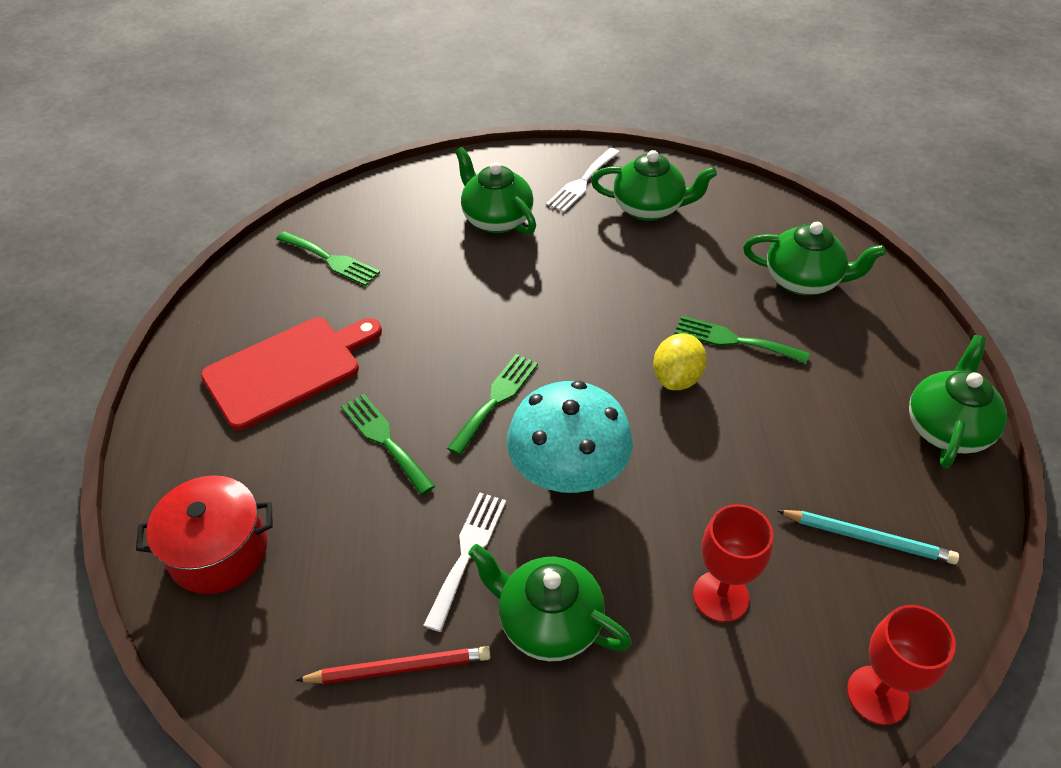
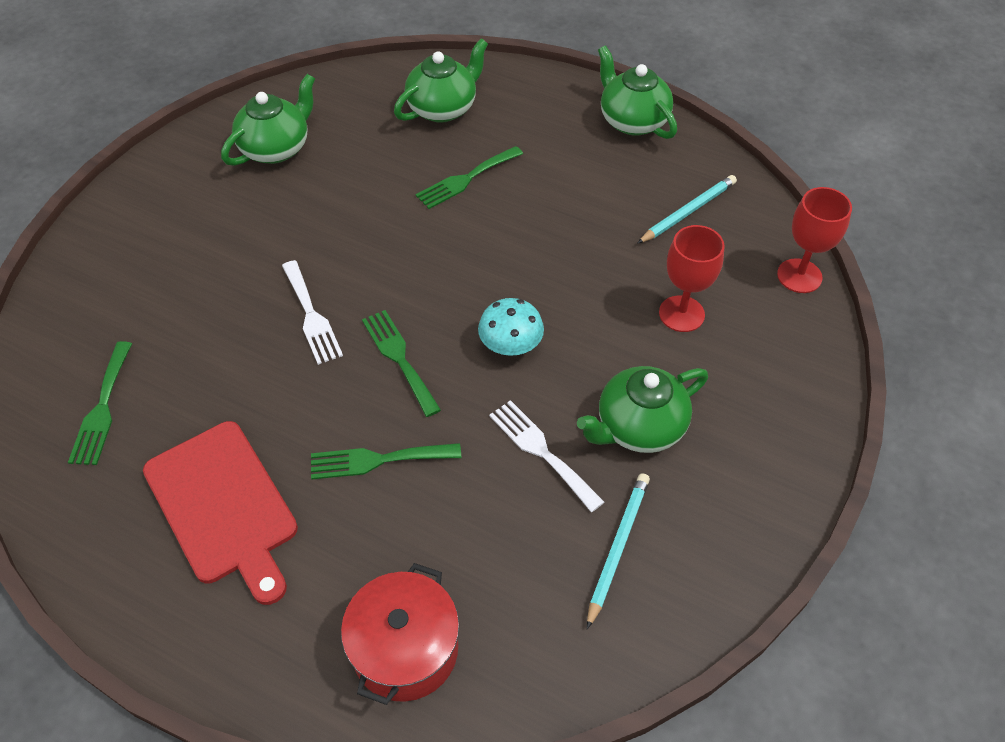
camera: 60 degrees left, 5 degrees up
(288, 369) = (223, 506): red cutting board -> red cutting board turned 150 degrees clockwise
(331, 260) = (102, 408): green fork -> green fork turned 120 degrees clockwise
(398, 668) = (617, 548): red pencil -> turquoise pencil
(496, 219) = (181, 254): green teapot -> none
(568, 470) = (510, 345): turquoise mushroom -> turquoise mushroom, size x0.57
(582, 182) = (197, 173): white fork -> white fork (311, 316)
(677, 378) = (474, 232): yellow lemon -> none

